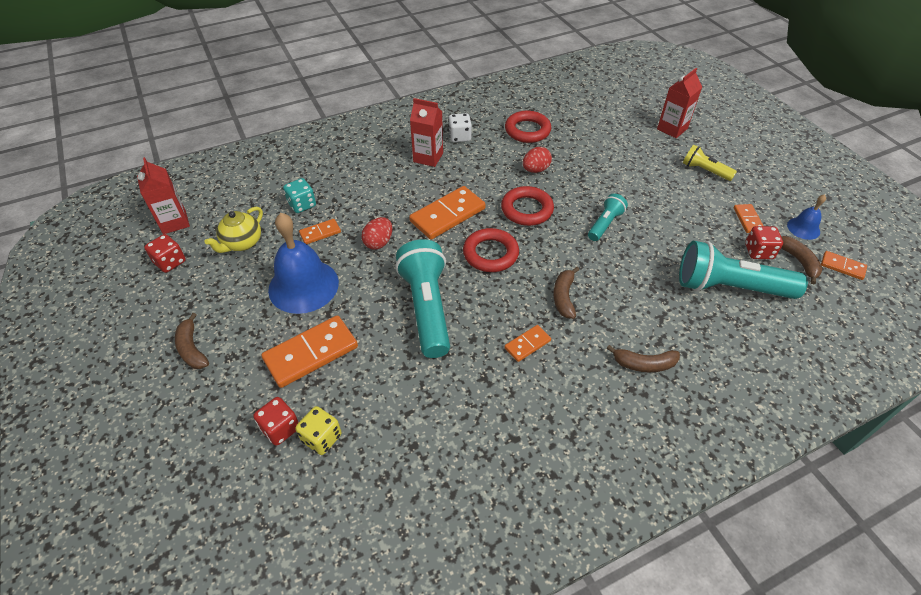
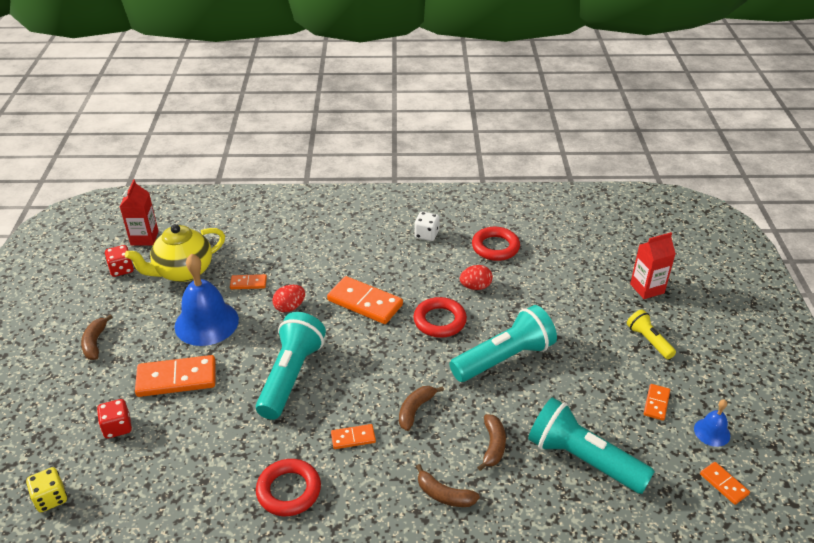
camera: 25 degrees right, 10 degrees down
(242, 243) = (183, 272): yellow teapot -> yellow teapot, size x1.56
(302, 205) = (250, 254): turquoise dice -> none
(321, 438) = (141, 446): yellow dice -> yellow dice (51, 498)
(428, 157) = (384, 245): red carton -> none
(448, 215) = (365, 303): orange domino -> orange domino turned 45 degrees clockwise
(490, 254) = (378, 349): red ring -> red ring (289, 490)
(605, 224) = (504, 358): turquoise flashlight -> turquoise flashlight, size x1.91
(758, 251) = (642, 437): red dice -> none
(798, 261) = (678, 462): brown banana -> brown banana (493, 446)

